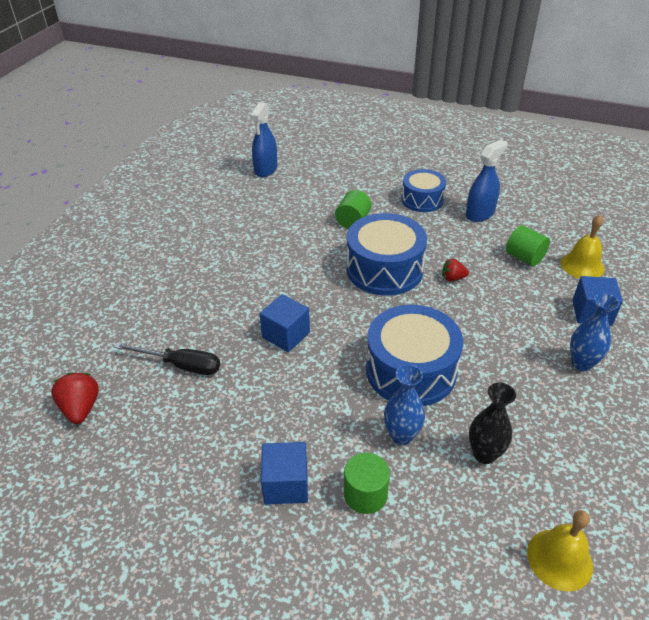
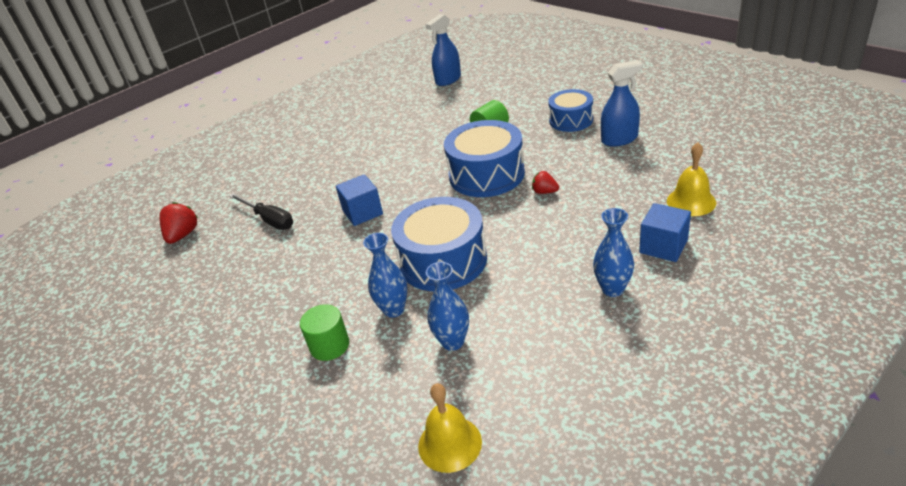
camera: 30 degrees right, 5 degrees down
(286, 484) = (277, 322): blue cube -> none
(484, 454) = (453, 342): black vase -> blue vase
(524, 257) = (633, 185): green cylinder -> none

